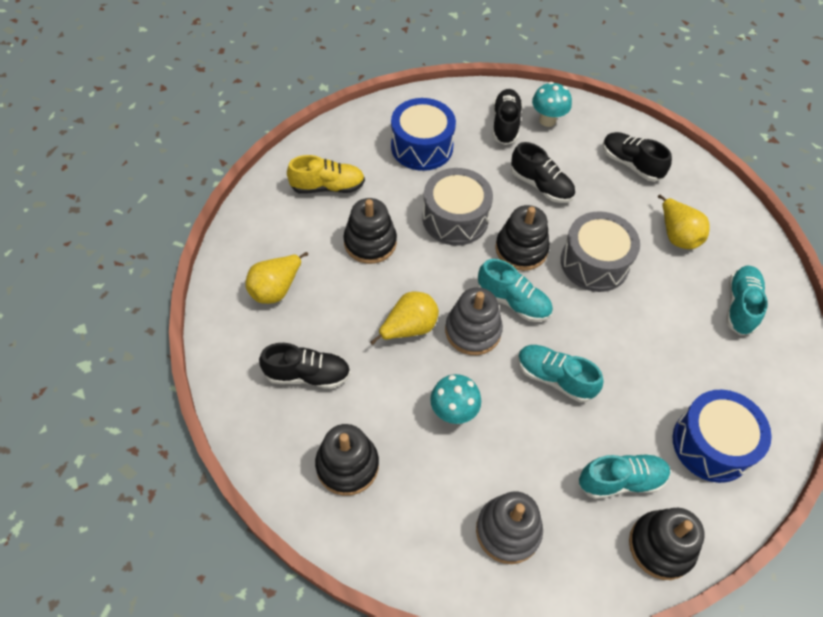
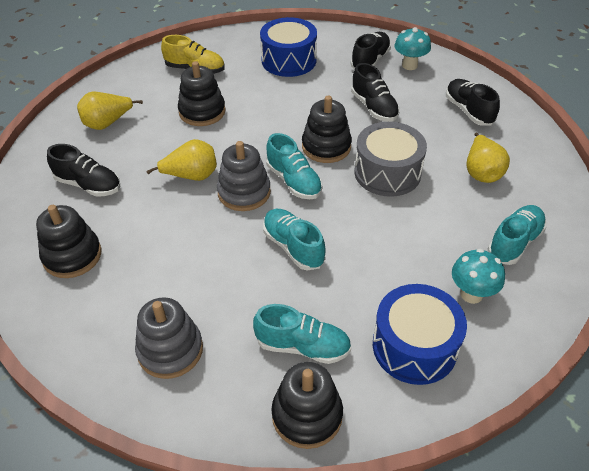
camera: 25 degrees right, 10 degrees down
(453, 412) = (186, 245): turquoise mushroom -> turquoise mushroom (471, 294)
(455, 218) = (283, 112): grey drum -> none

